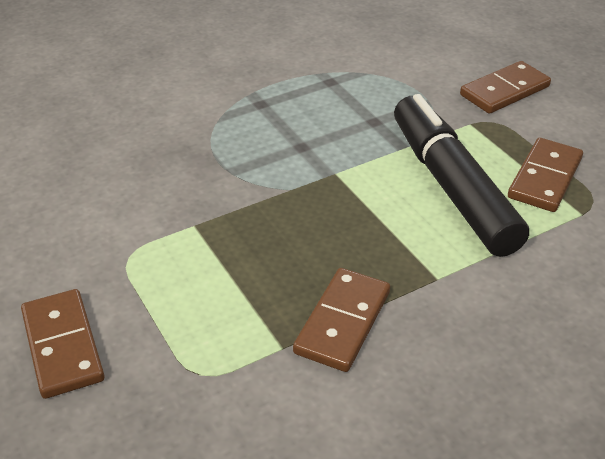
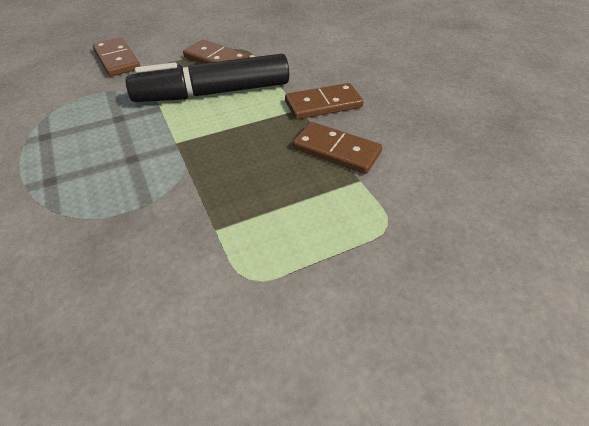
camera: 85 degrees left, 5 degrees up
(62, 346) = (363, 325): brown domino -> brown domino (323, 104)

